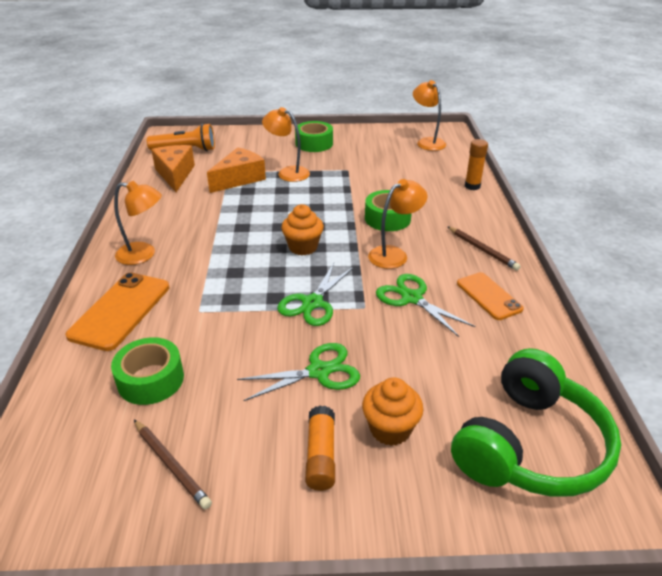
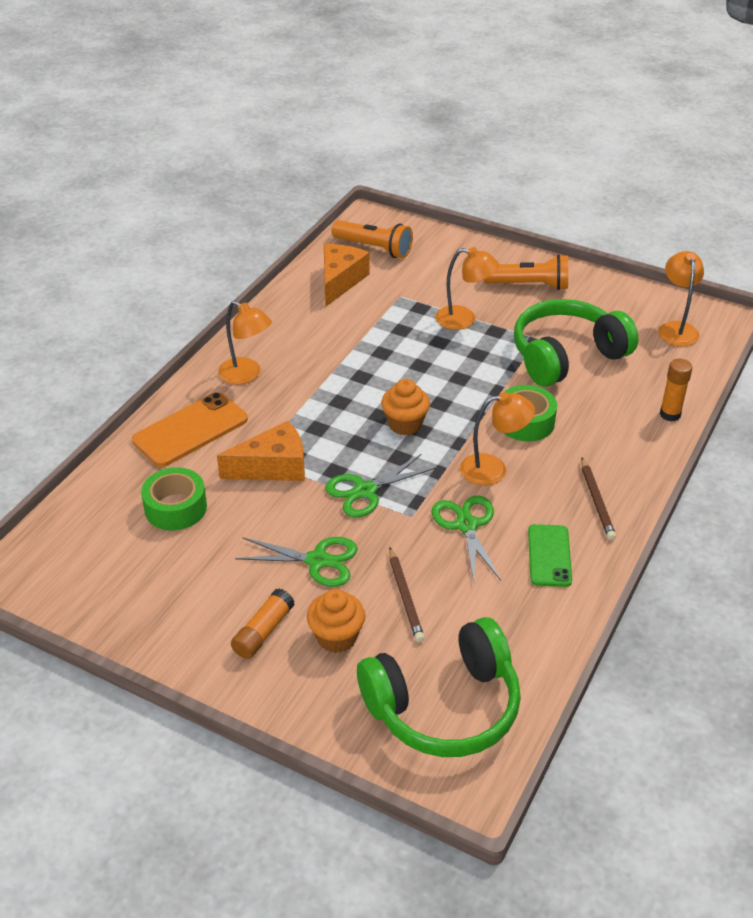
camera: 30 degrees right, 5 degrees up
(171, 465) = (147, 586): brown pencil -> brown pencil (405, 597)
(239, 179) = (404, 310): orange cheese -> orange cheese (273, 467)
(287, 173) = (464, 319): orange lamp -> orange lamp turned 135 degrees clockwise
(314, 143) = (529, 285): green tape -> orange flashlight
(376, 174) = (566, 356): none -> green headphones
(489, 296) = (549, 556): orange phone -> green phone

